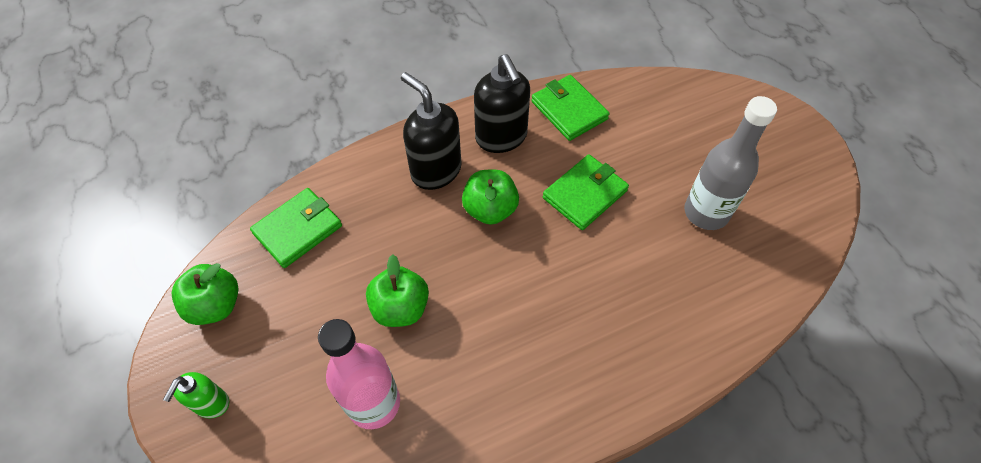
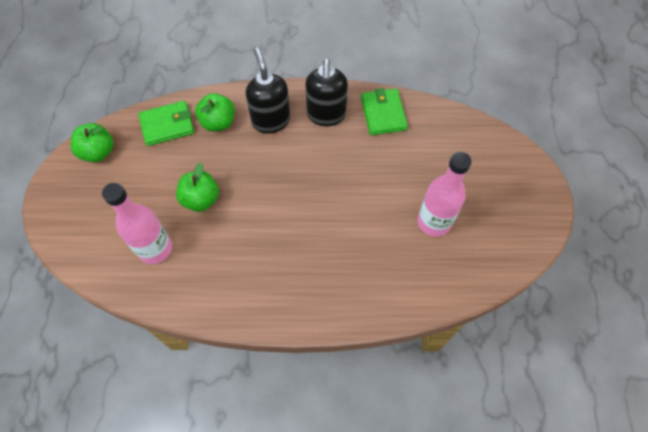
camera: 25 degrees right, 5 degrees up
(211, 403) = (68, 208): green soap dispenser -> none
(490, 209) = (290, 160): green apple -> green apple (218, 122)
(585, 194) = (358, 176): green wallet -> none
(706, 212) = (434, 222): grey bottle -> pink bottle

